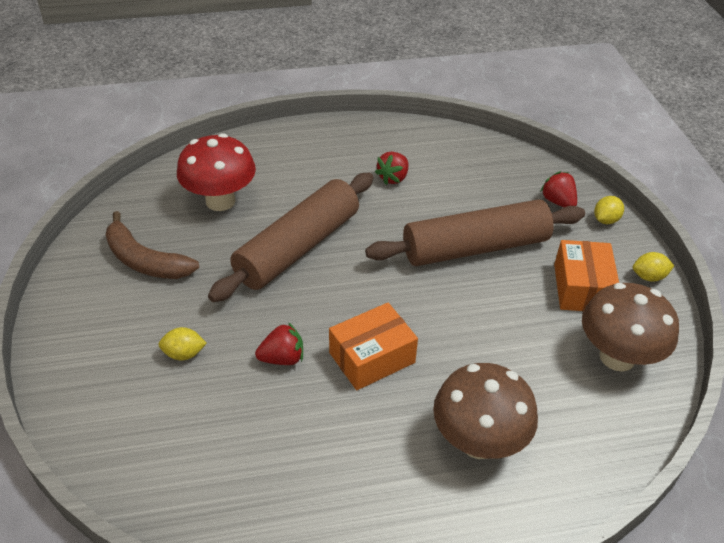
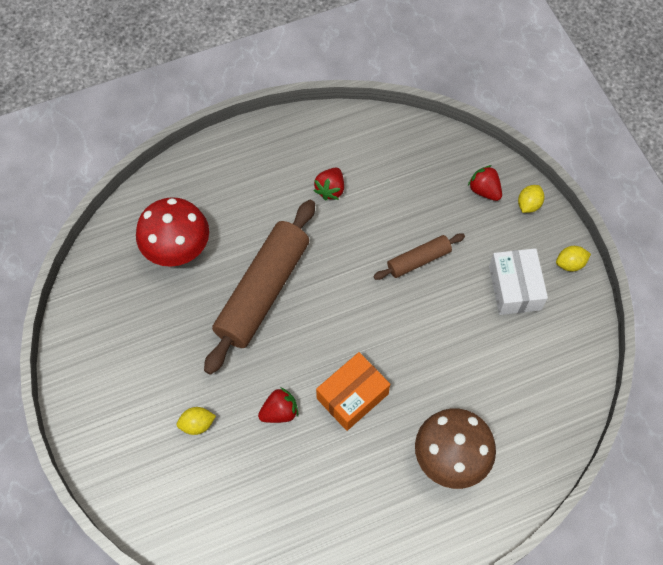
camera: 10 degrees left, 20 degrees up
(145, 261) = (132, 333): brown banana -> none
(475, 248) = (418, 260): brown rolling pin -> brown rolling pin, size x0.50
(581, 288) = (514, 288): orange box -> white box
(617, 357) = (549, 355): brown mushroom -> none

